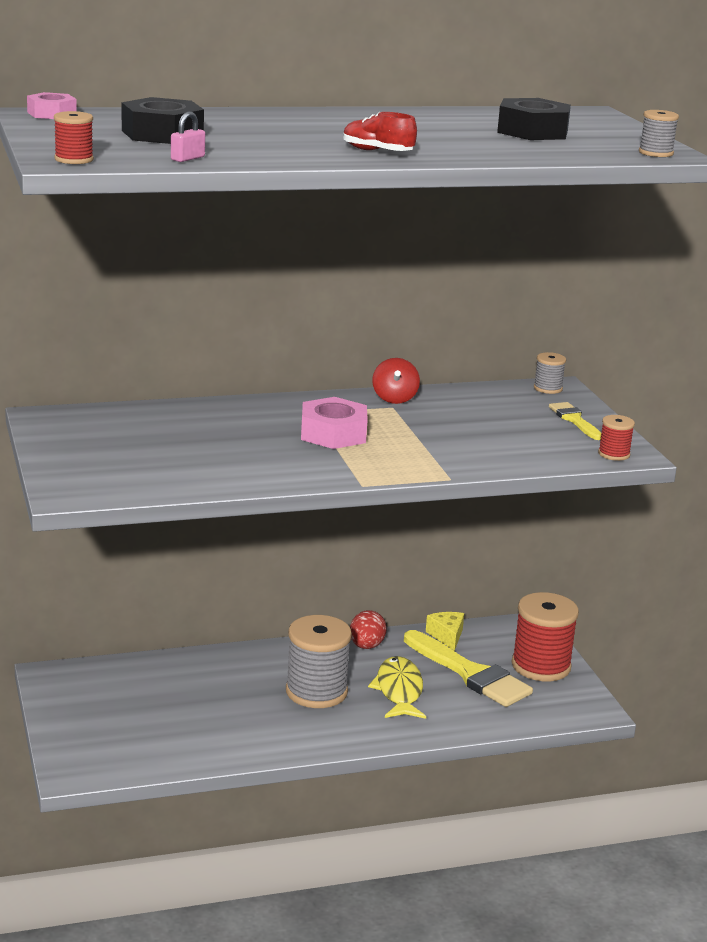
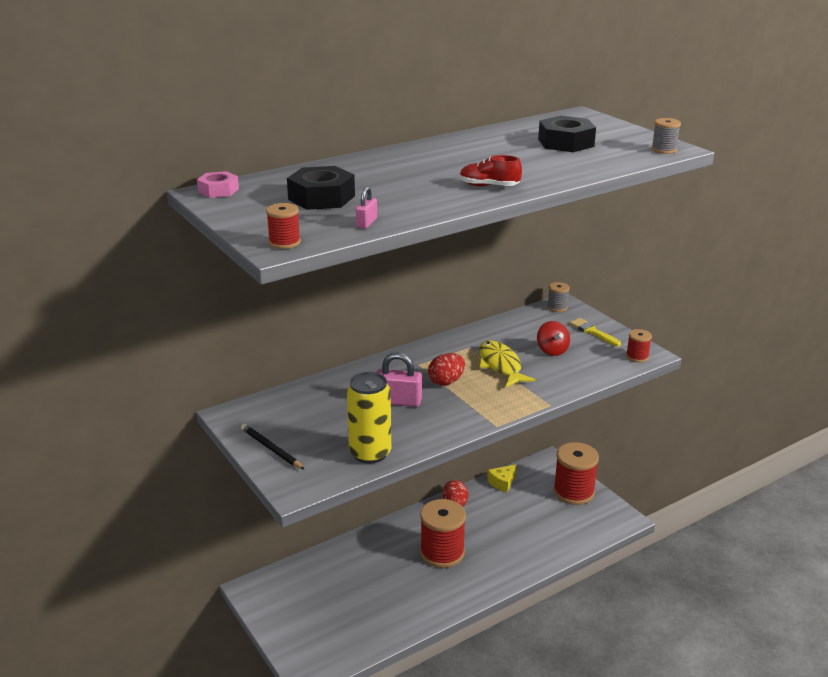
camera: 15 degrees left, 5 degrees up
(66, 455) = (271, 449): none -> black pencil
(181, 480) = (370, 453): none -> yellow can
(256, 441) = (398, 401): none -> pink padlock
(316, 692) = (442, 553): grey spool -> red spool
(333, 434) = (446, 382): pink nut -> red egg
(394, 399) = (465, 339): red spinning top -> red spinning top (552, 350)
(399, 690) = (495, 537): yellow fish -> yellow fish (500, 365)
(447, 636) = (502, 483): yellow cheese -> yellow cheese turned 105 degrees counterclockwise
(470, 674) = (533, 510): yellow brush -> none

